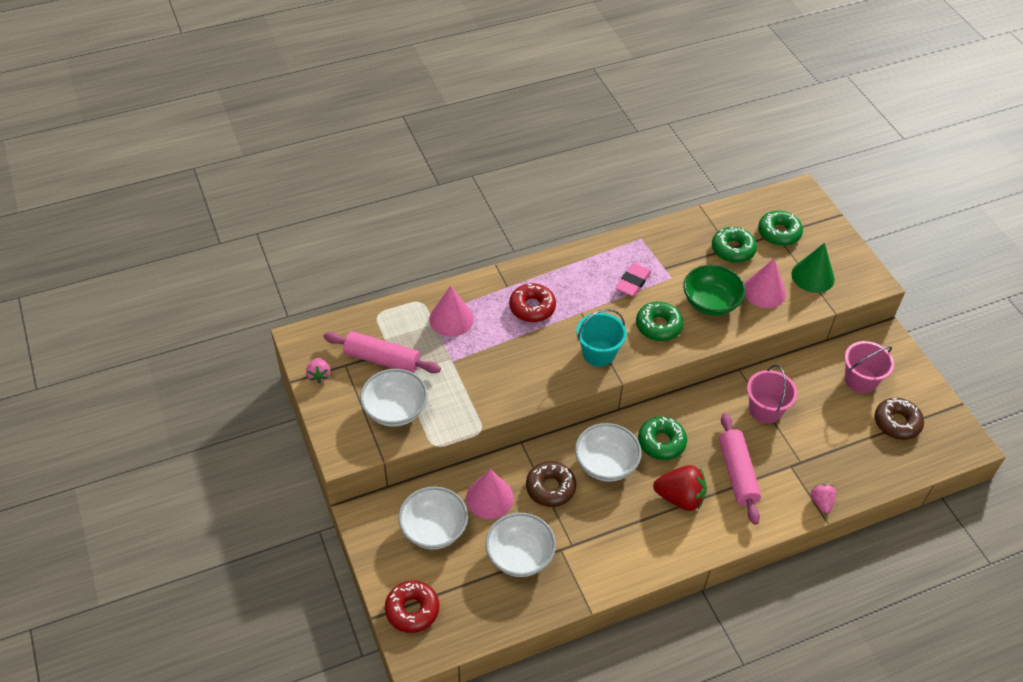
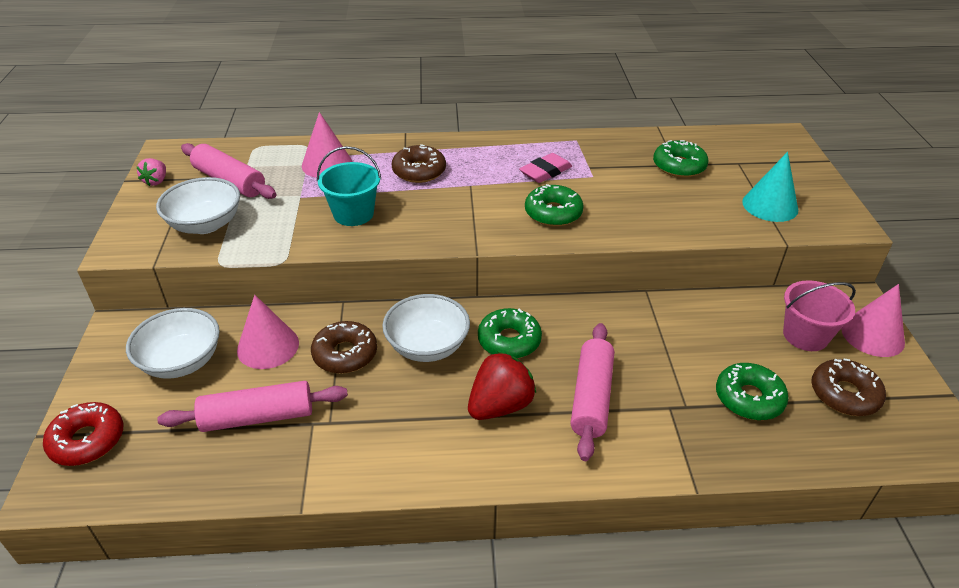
camera: 20 degrees right, 10 degrees down
(520, 556) = (258, 417): white bowl -> pink rolling pin
(532, 307) = (419, 171): red donut -> brown donut
(598, 353) = (467, 222): turquoise bucket -> turquoise bucket (353, 214)
(680, 498) = (500, 406): red strawberry -> red strawberry turned 75 degrees counterclockwise
(710, 303) = (628, 205): green bowl -> none
(764, 291) = (701, 207): pink cone -> pink cone (872, 335)
(765, 410) = (661, 338): pink bucket -> none
(779, 233) = (742, 162): green donut -> green donut (749, 398)
(813, 276) = (770, 205): green cone -> turquoise cone
(821, 502) = (696, 462): pink strawberry -> none

